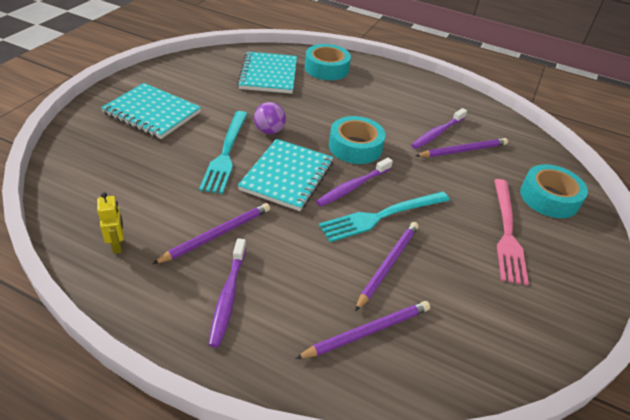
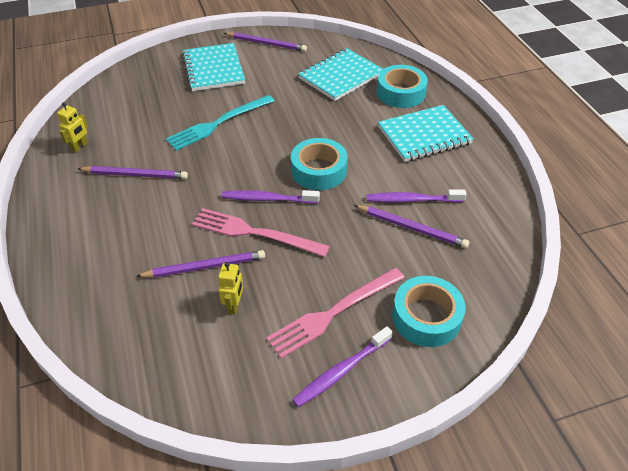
camera: 50 degrees right, 5 degrees up
(228, 296) = (89, 215): purple toothbrush -> purple toothbrush (341, 371)
(269, 131) = (272, 123): purple ball -> none
(287, 176) = (234, 163): turquoise notebook -> turquoise notebook (424, 135)
(367, 331) = (127, 294): purple pencil -> purple pencil (266, 43)
(382, 216) = (255, 233): turquoise fork -> pink fork
(449, 275) = (234, 305): none -> yellow robot

